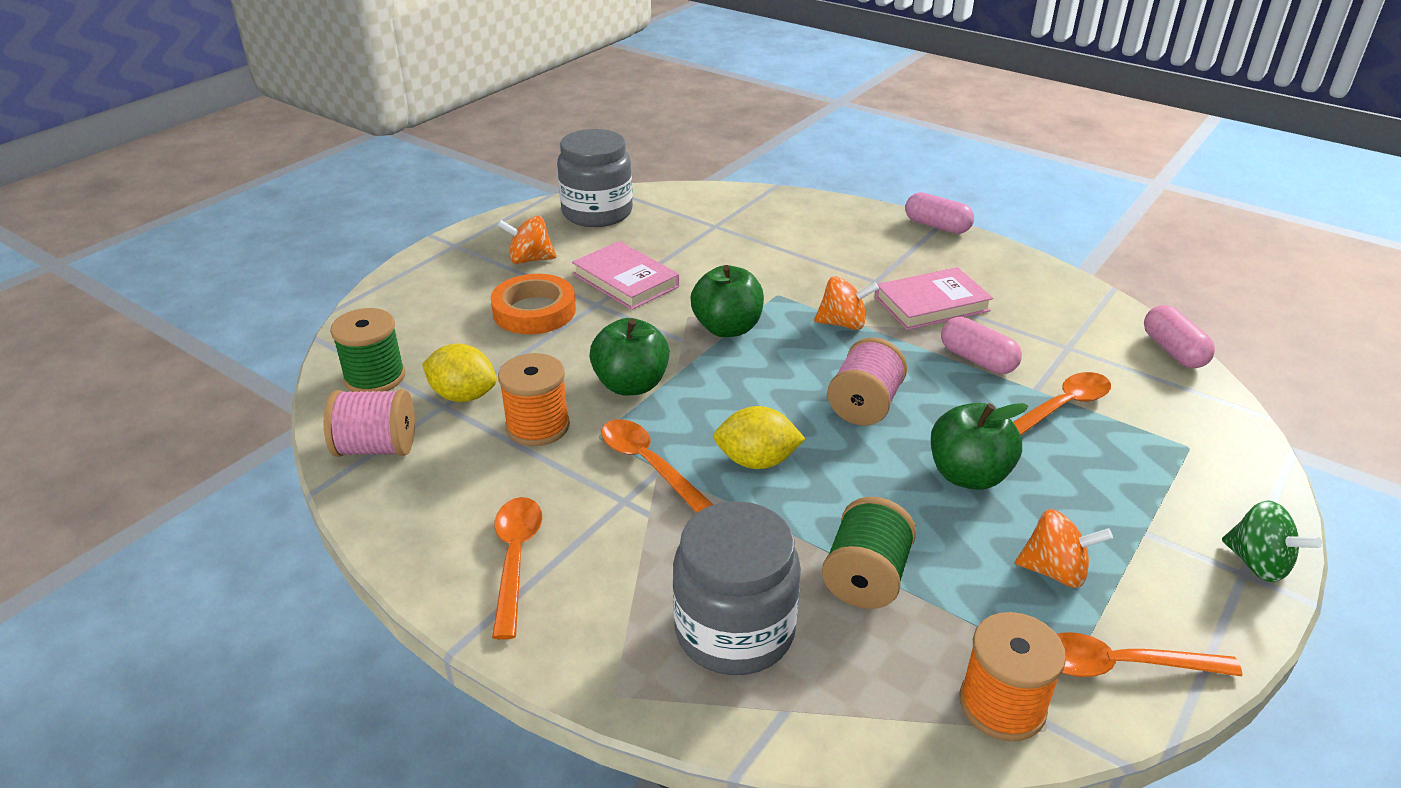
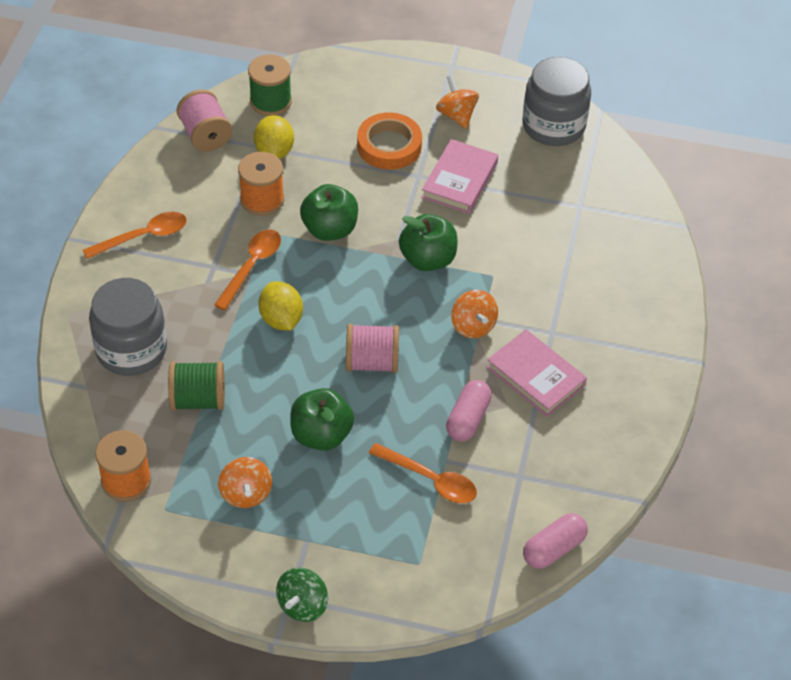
camera: 65 degrees right, 15 degrees up
(937, 226) = (677, 356): pink capsule -> none
(1119, 665) = (178, 533): orange spoon -> none

